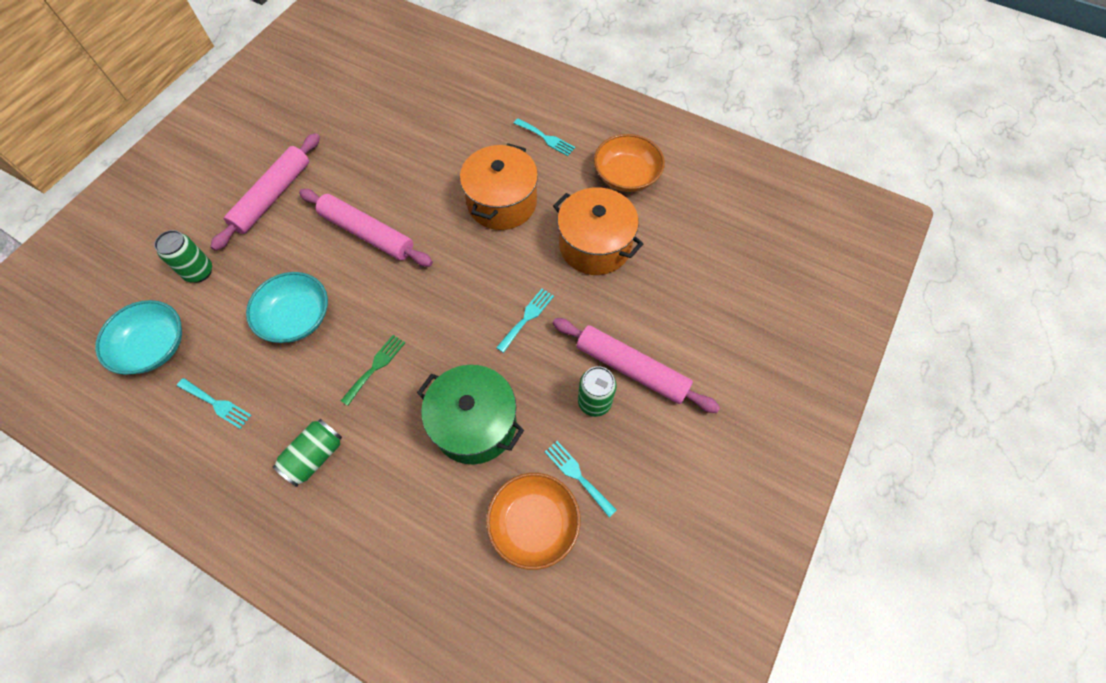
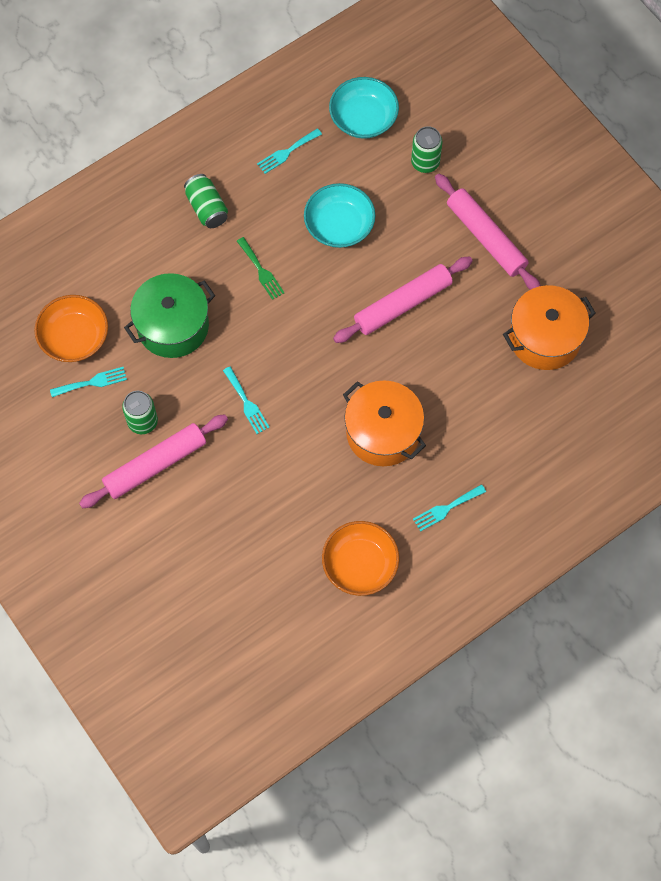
camera: 115 degrees right, 5 degrees up
(595, 245) = (292, 494): orange pot -> orange pot (544, 338)

